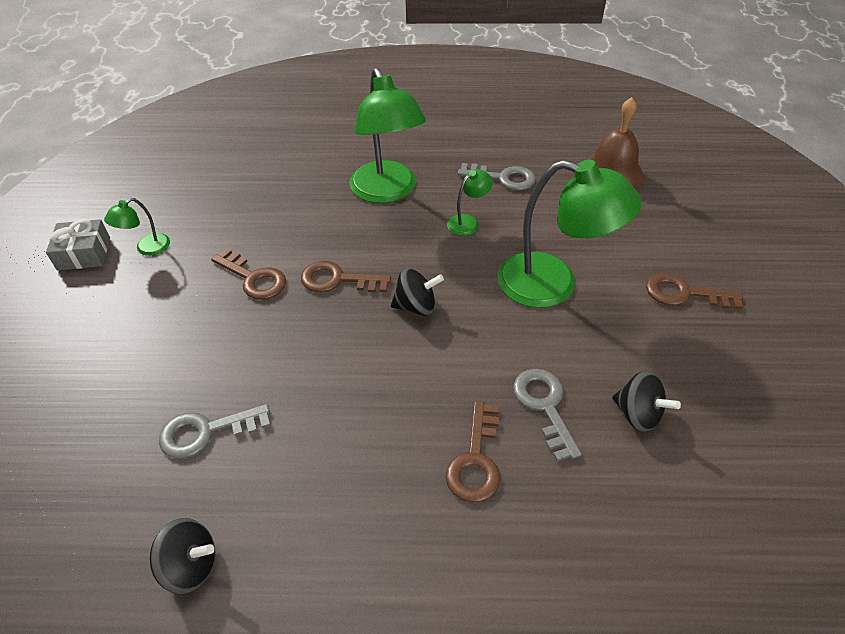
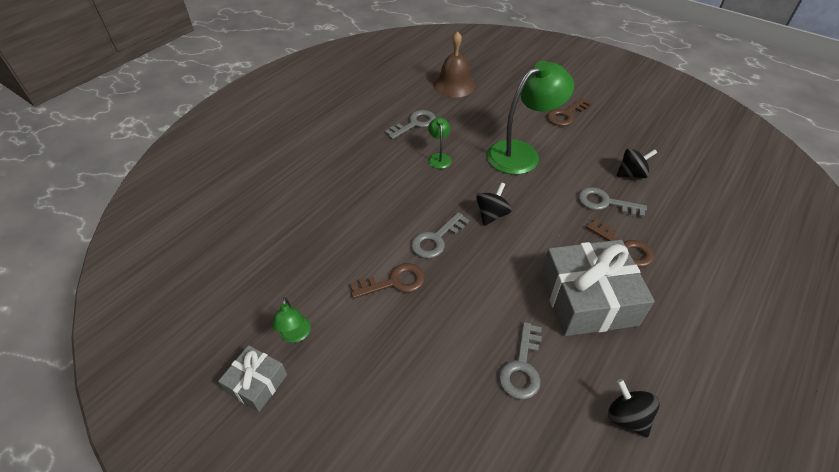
camera: 55 degrees left, 0 degrees up
(191, 566) = (627, 417): black spinning top -> black spinning top turned 75 degrees counterclockwise
(338, 280) = (436, 239): brown key -> grey key
(351, 454) = (588, 299): none -> grey gift
(387, 192) = (373, 177): green lamp -> none

